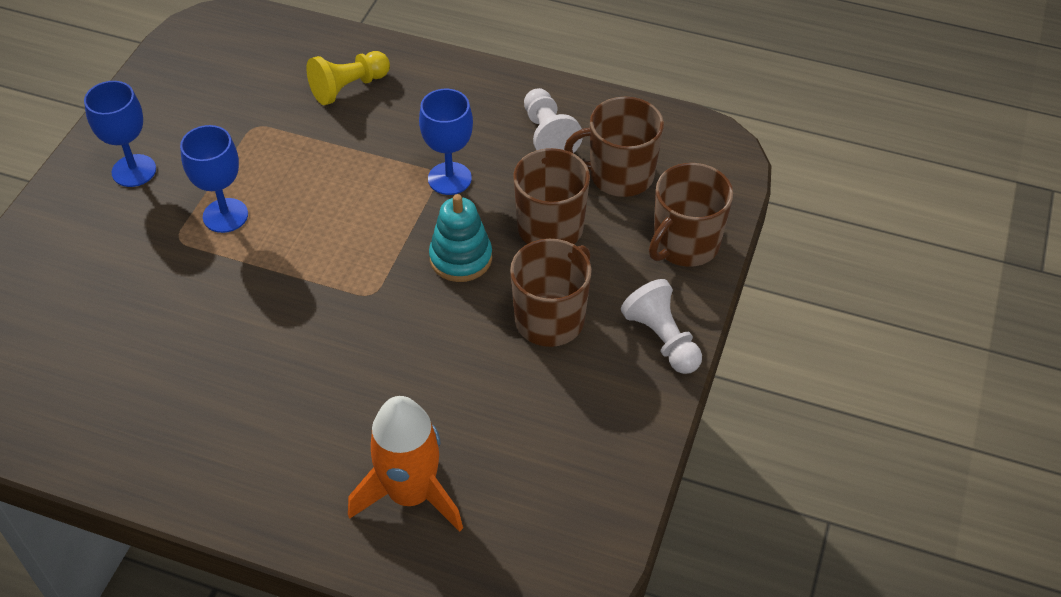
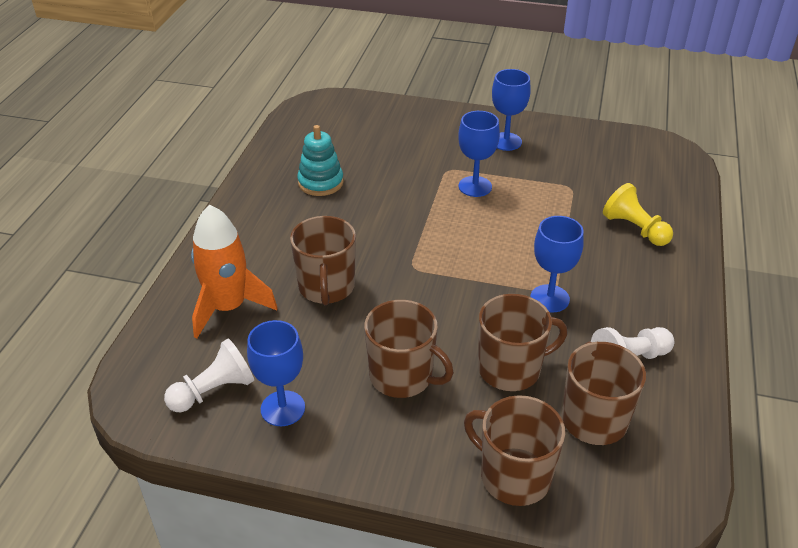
camera: 85 degrees right, 10 degrees down
(392, 384) = (326, 287): none -> brown mug
(461, 258) = (460, 313): turquoise stacking toy -> turquoise stacking toy (320, 182)
(587, 432) = (283, 408): none -> blue goblet
(662, 339) = (388, 460): white pawn -> white pawn (214, 391)

